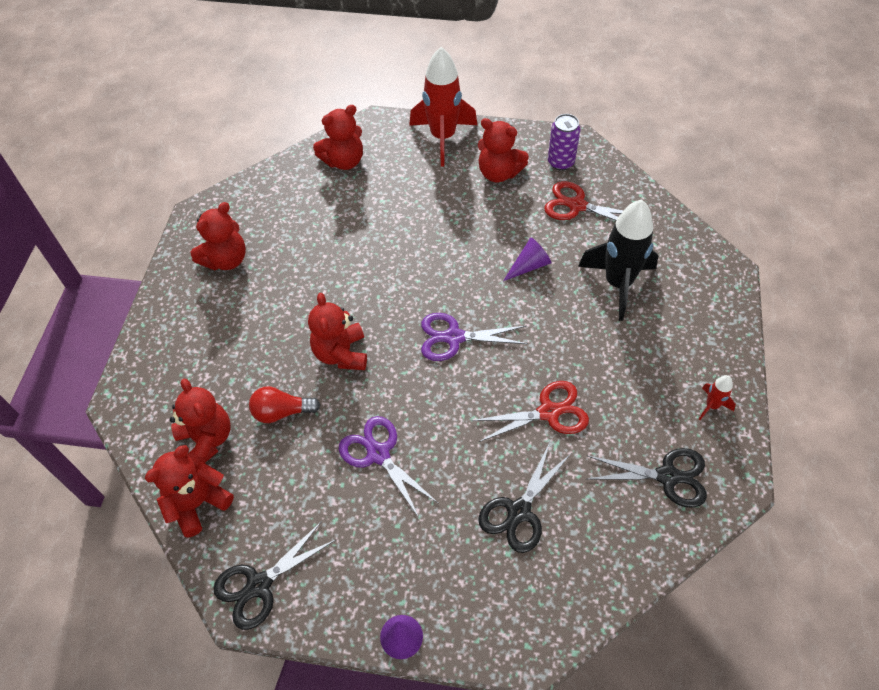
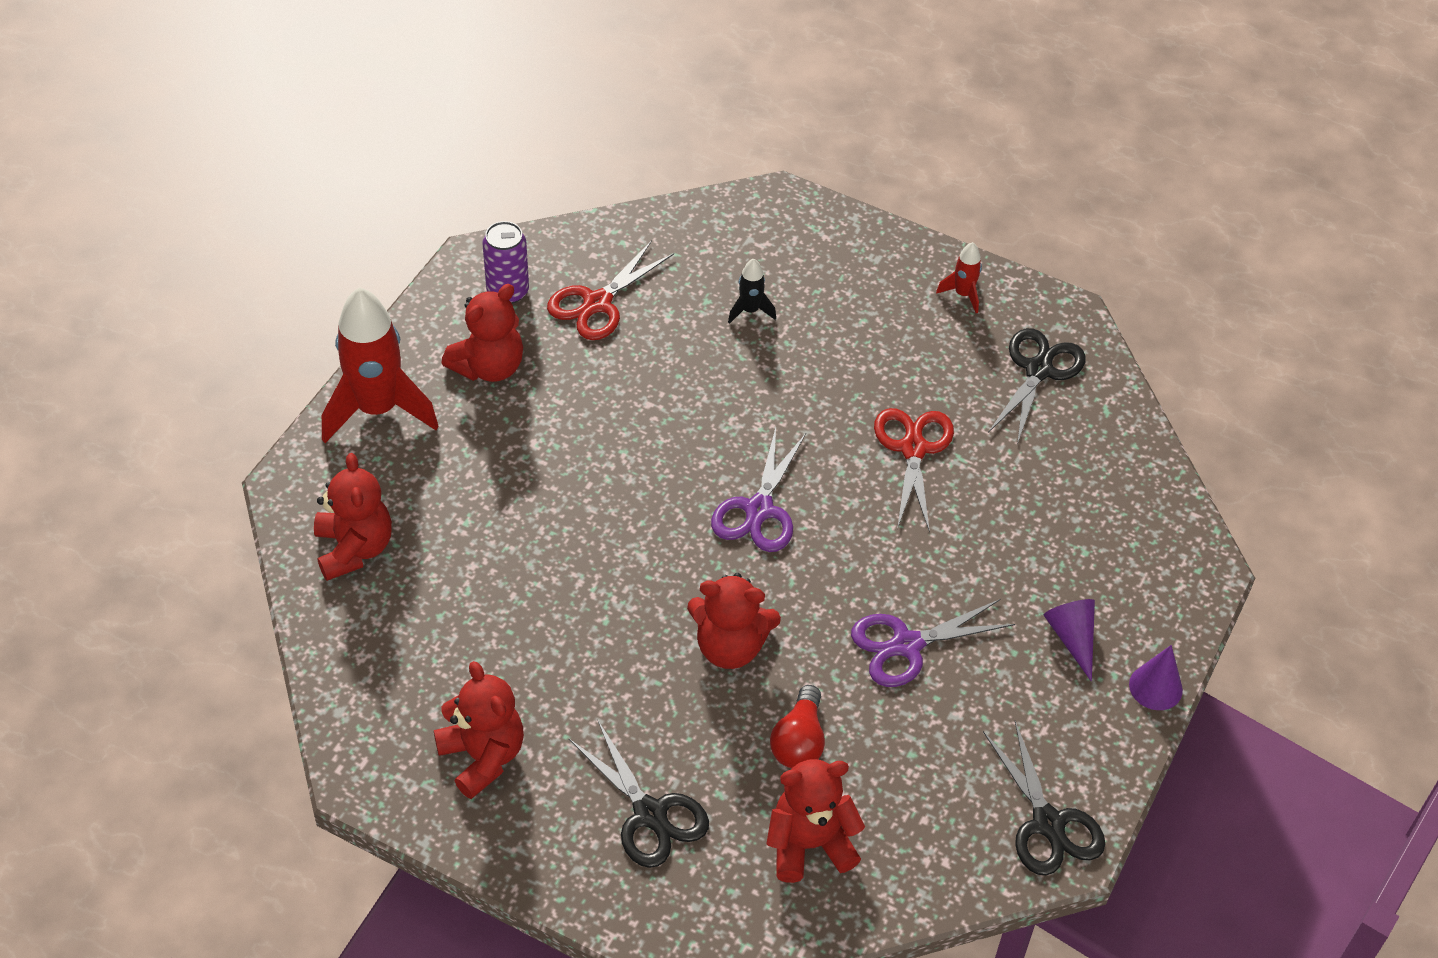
camera: 75 degrees left, 5 degrees down
(197, 503) = (907, 874): red teddy bear -> none
(519, 511) = (1036, 523): black scissors -> black scissors (650, 814)
(529, 266) = (676, 390): purple cone -> purple cone (1072, 638)
(618, 284) = (750, 310): black rocket -> black rocket, size x0.44

